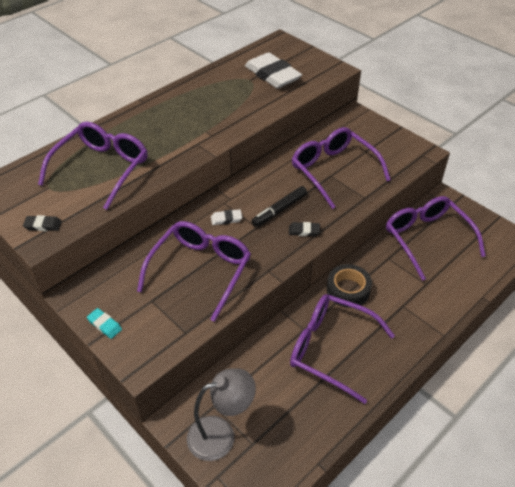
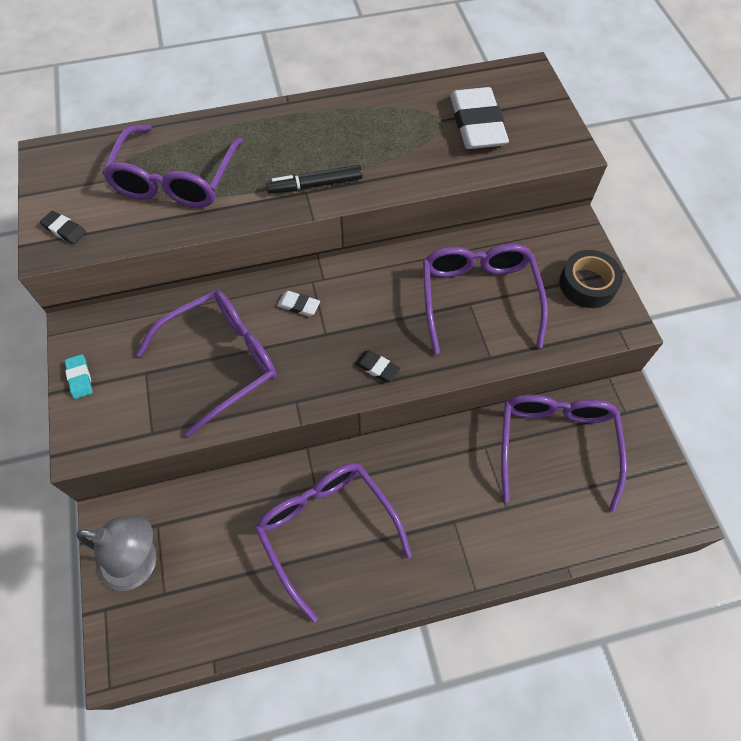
camera: 30 degrees right, 15 degrees up
(102, 168) = (175, 180): purple glasses -> purple glasses turned 135 degrees clockwise
(279, 210) = (369, 323): black marker -> black marker (315, 185)
(348, 290) = (402, 463): black tape -> black tape (587, 284)

